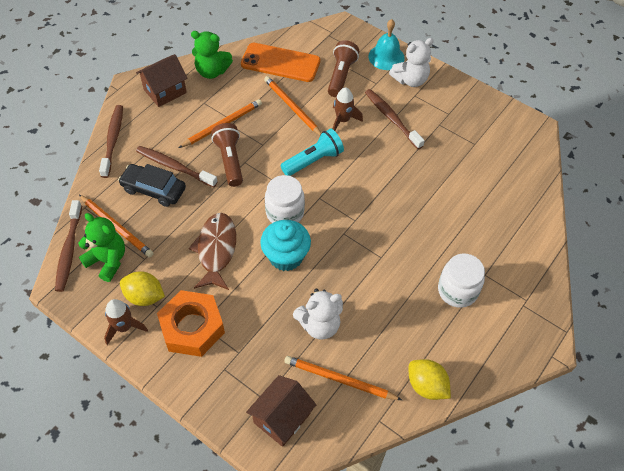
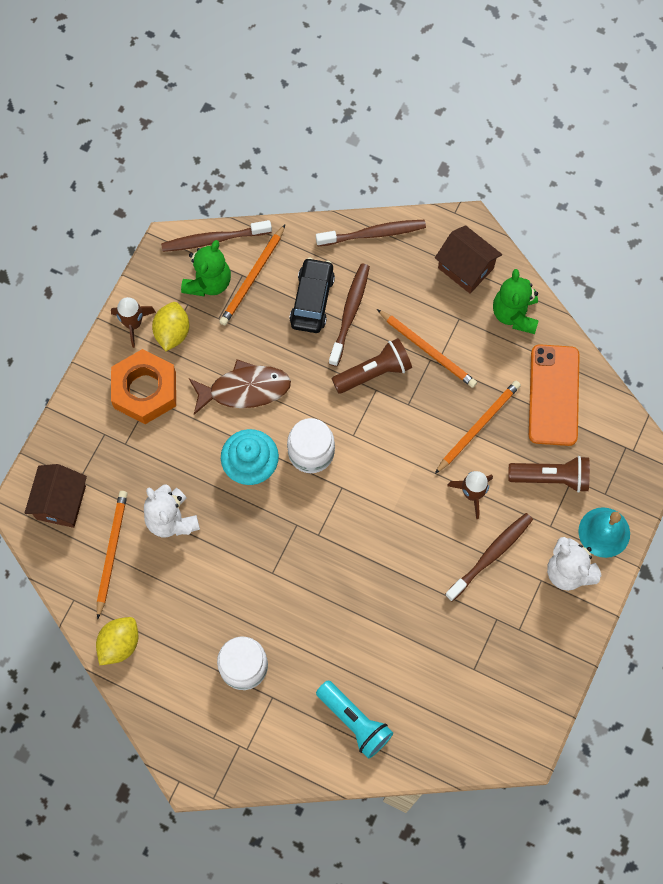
camera: 80 degrees right, 15 degrees up
(282, 418) = (61, 502): brown house -> brown house turned 75 degrees clockwise
(313, 161) = (396, 470): turquoise flashlight -> turquoise flashlight (354, 721)

